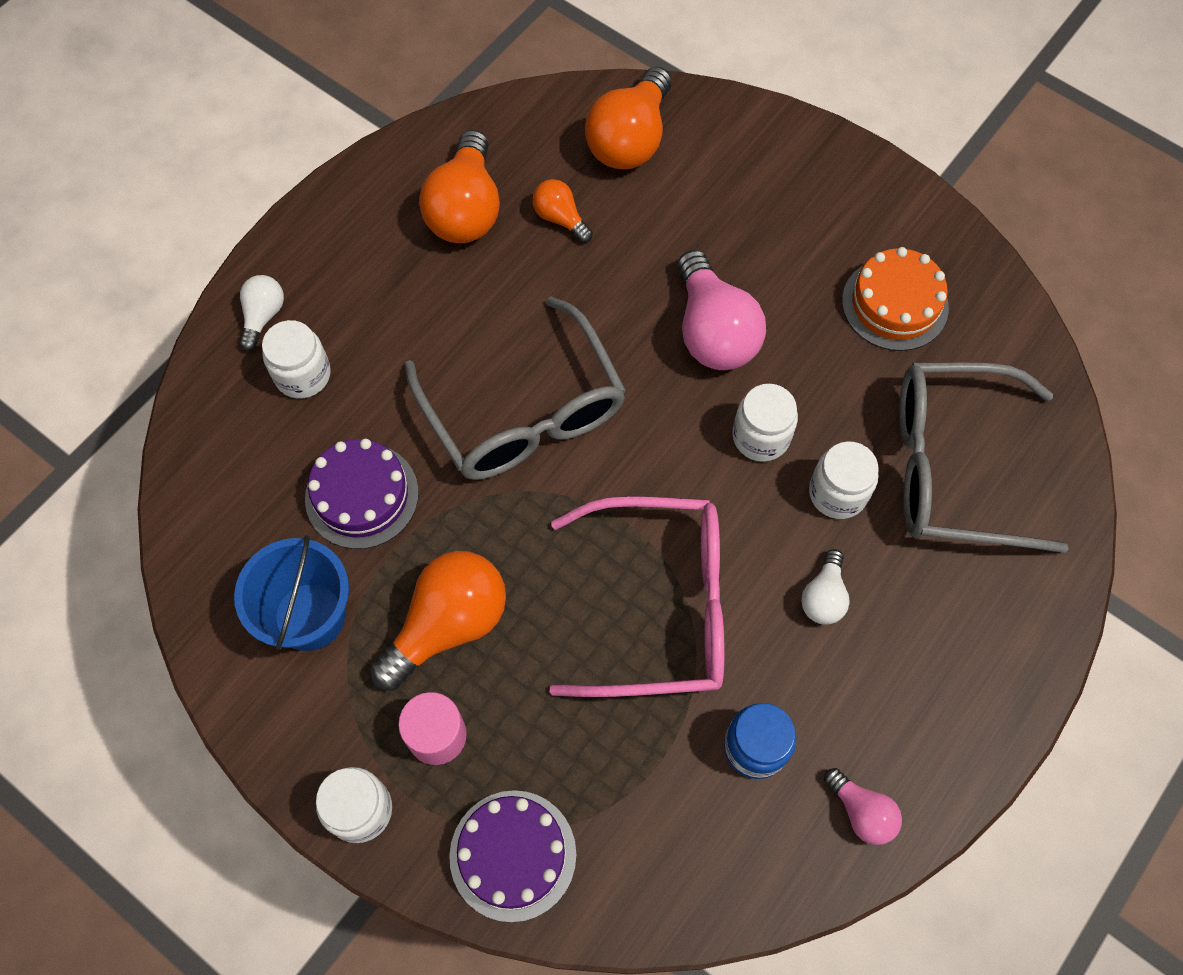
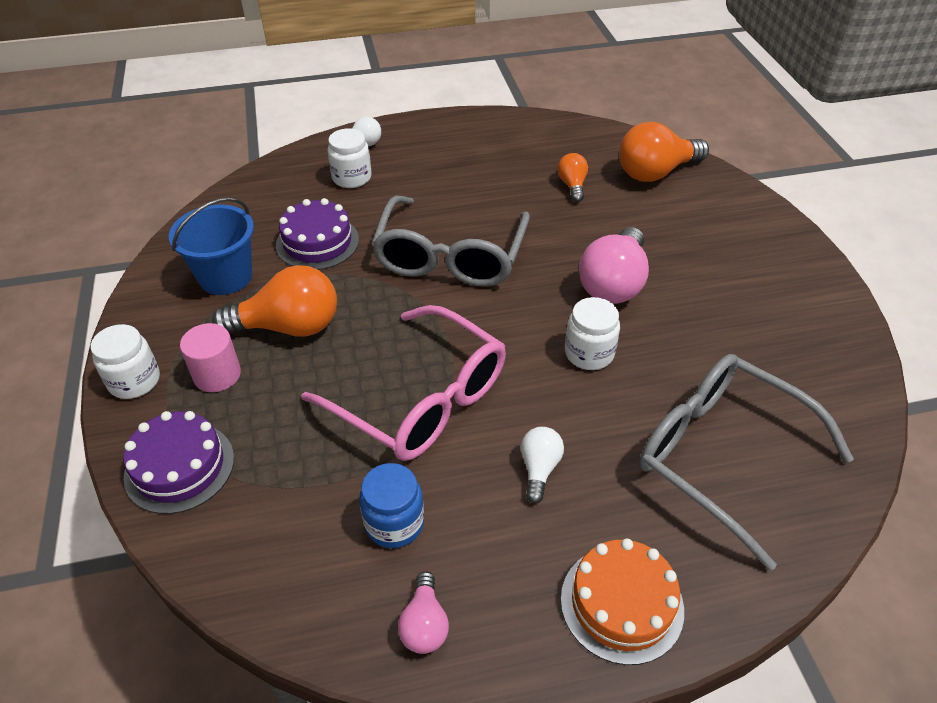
camera: 40 degrees right, 20 degrees down
(465, 209) = (521, 156): orange light bulb -> none
(823, 596) = (539, 469): white light bulb -> white light bulb turned 135 degrees clockwise
(837, 493) = (613, 416): white jar -> none
(895, 304) = (765, 339): orange cake -> orange cake (621, 603)

